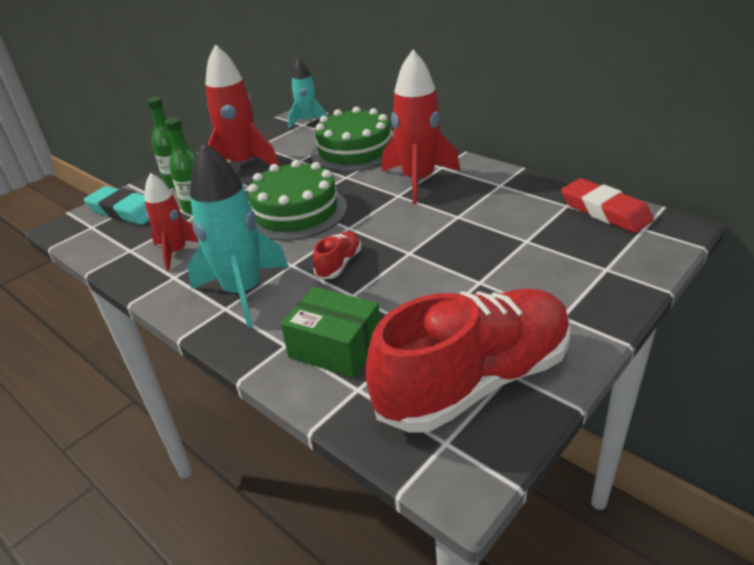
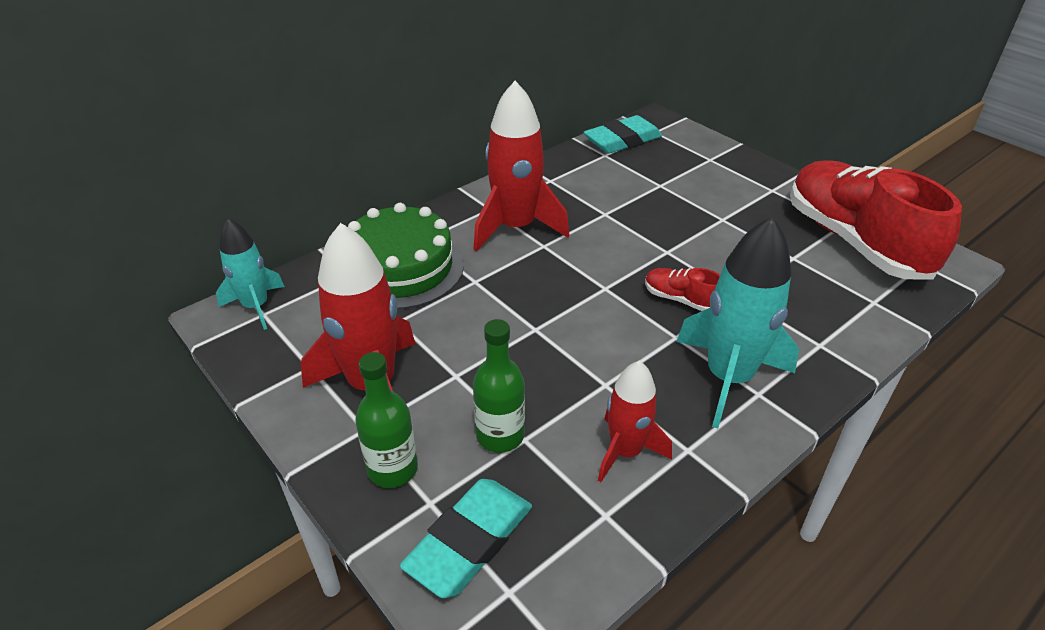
camera: 85 degrees left, 5 degrees up
(295, 212) = (552, 329): green cake -> none
(335, 347) = (821, 311): green box -> none
(605, 211) = (622, 140): red eraser -> turquoise eraser

